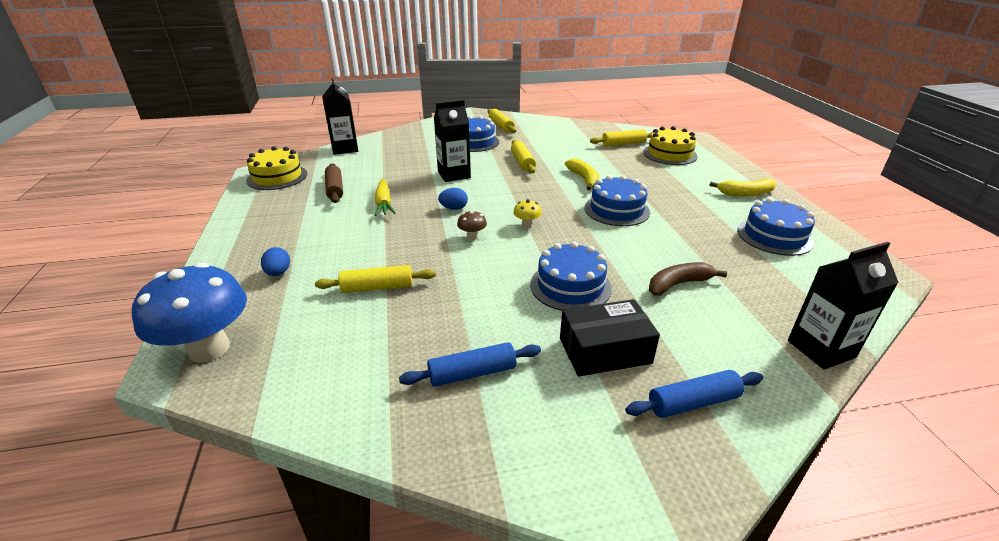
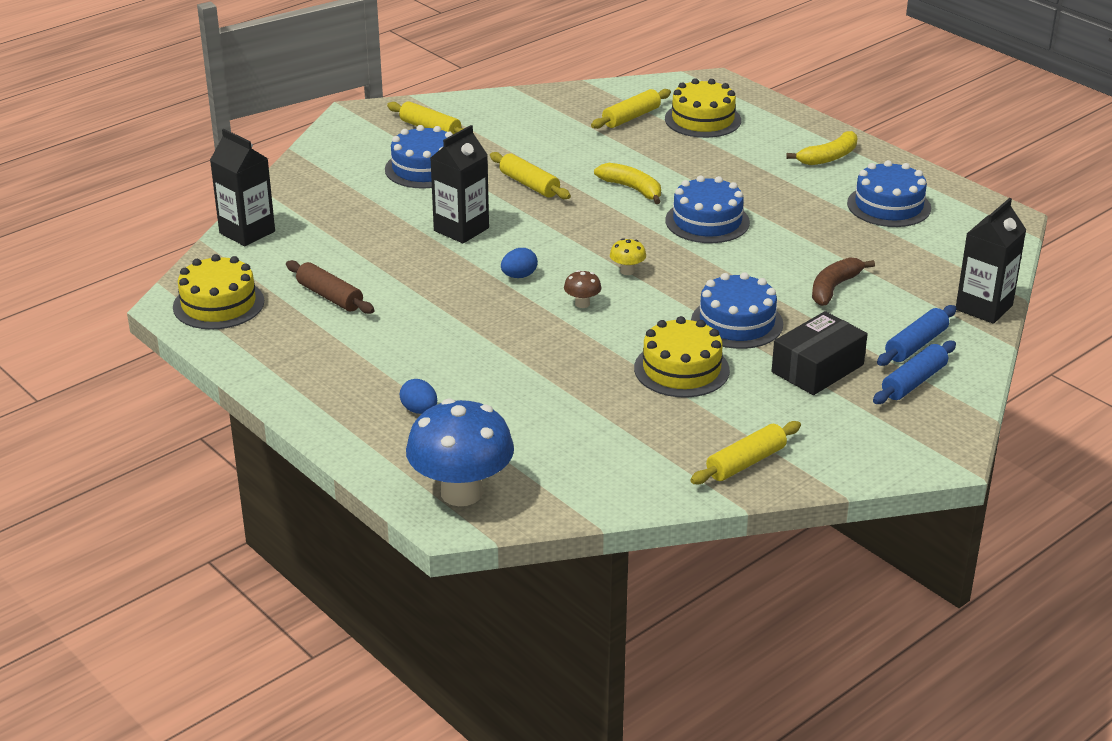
camera: 30 degrees left, 0 degrees up
(377, 287) = (548, 387): yellow rolling pin -> yellow rolling pin (745, 462)
(384, 203) = (423, 295): yellow carrot -> none
(472, 373) = (726, 424): blue rolling pin -> blue rolling pin (916, 345)
(488, 308) = (681, 369): none -> yellow cake

